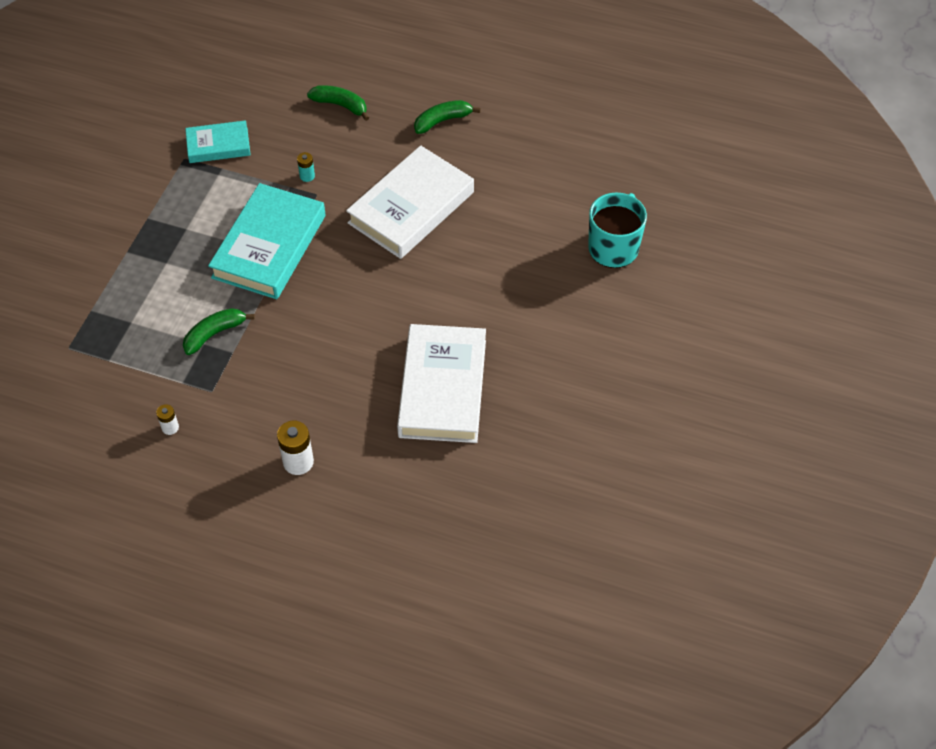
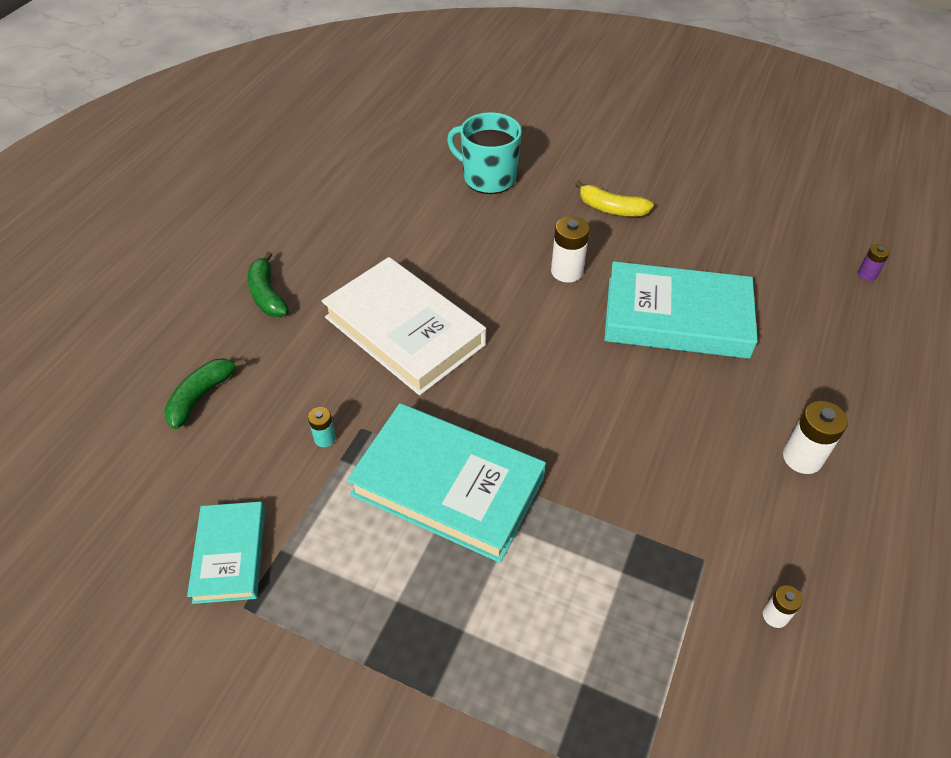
camera: 85 degrees left, 5 degrees down
(214, 334) = (604, 557): green banana -> none
(442, 388) = (676, 317): white book -> turquoise book
(491, 310) = (567, 271): none -> white battery
(515, 548) = (867, 274): none -> purple battery
(583, 344) = (611, 209): none -> yellow banana

